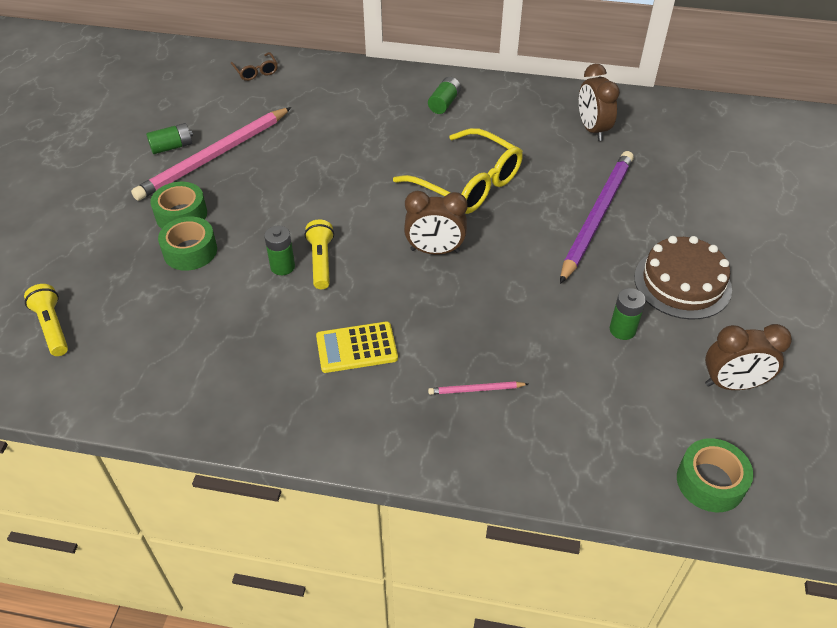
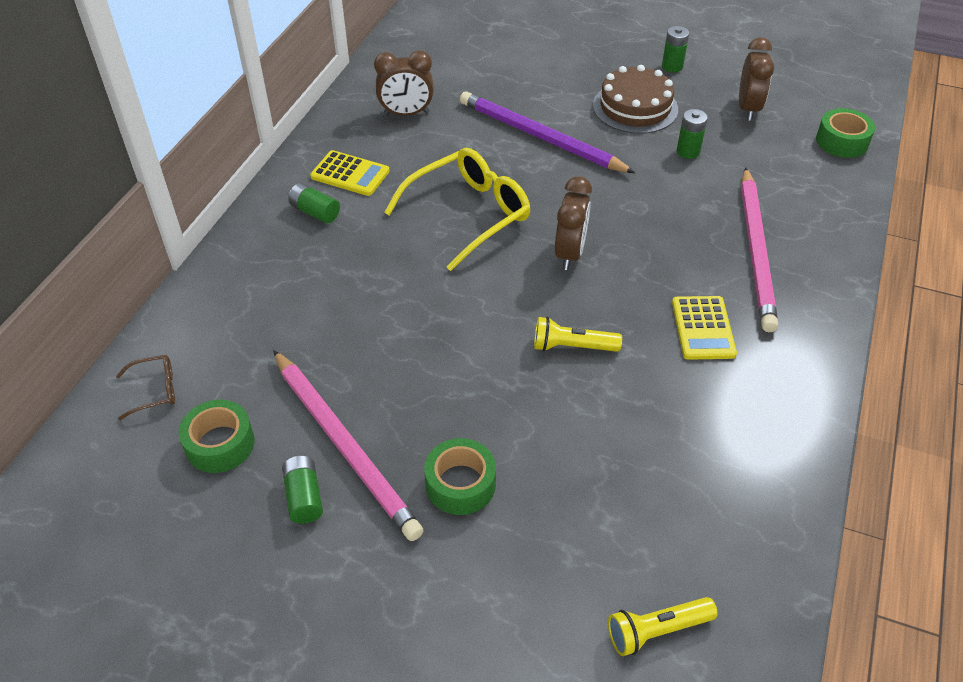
camera: 80 degrees left, 0 degrees up
(190, 251) = (534, 474): green tape -> green tape (220, 444)
(282, 266) = (575, 381): green battery -> green battery (672, 66)
(476, 390) = (756, 251): pink pencil -> pink pencil, size x2.47
(496, 112) = (350, 174): none -> yellow calculator

